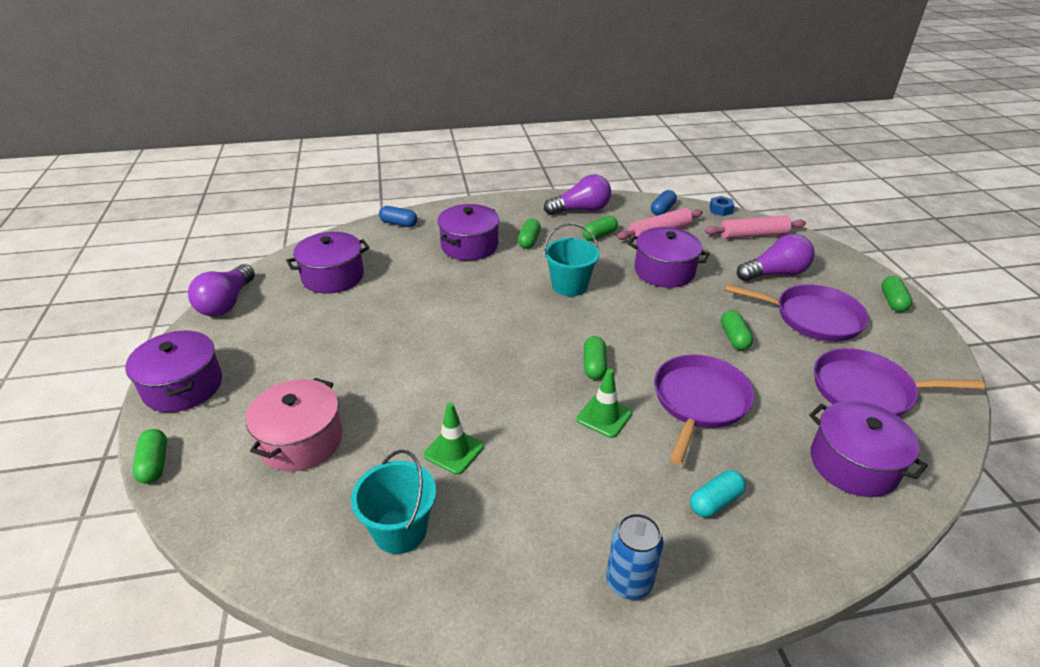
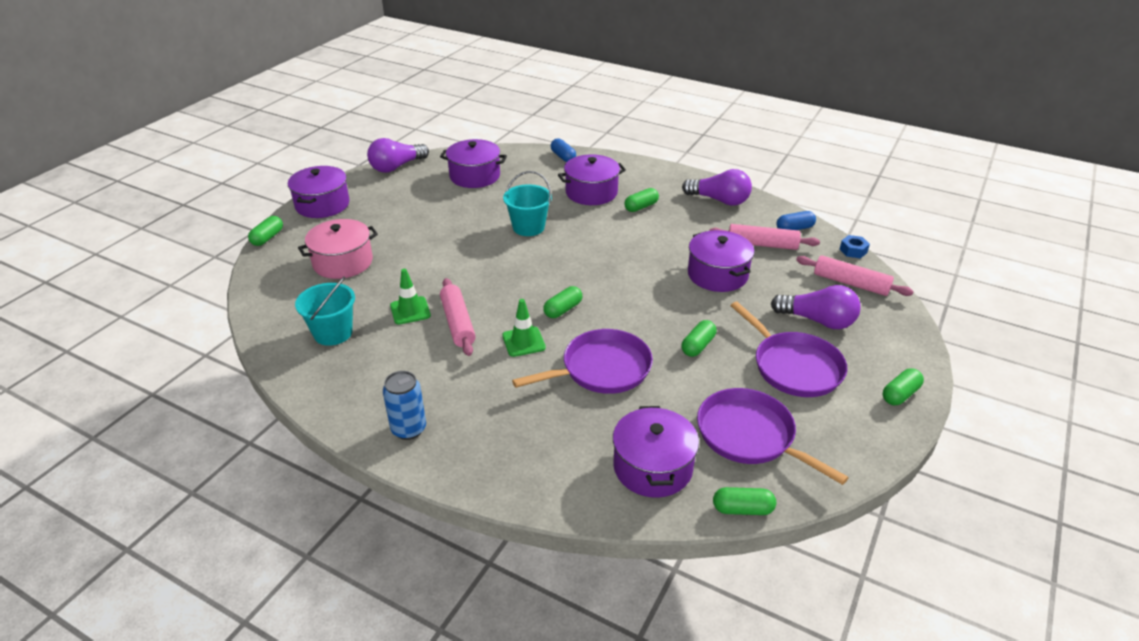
camera: 40 degrees right, 0 degrees up
(519, 435) = (457, 323): none -> pink rolling pin
(569, 285) = (624, 251): turquoise bucket -> turquoise bucket (528, 227)
(599, 235) = (704, 226): green capsule -> green capsule (742, 509)
(715, 501) = (520, 426): turquoise capsule -> none

